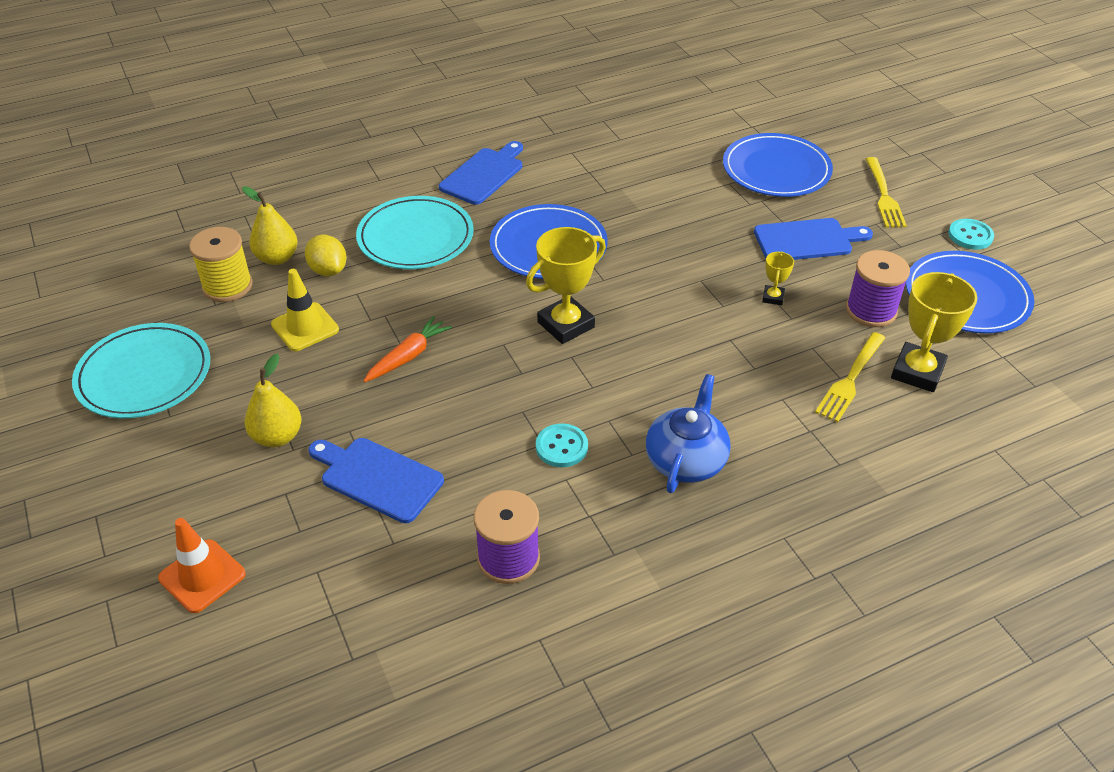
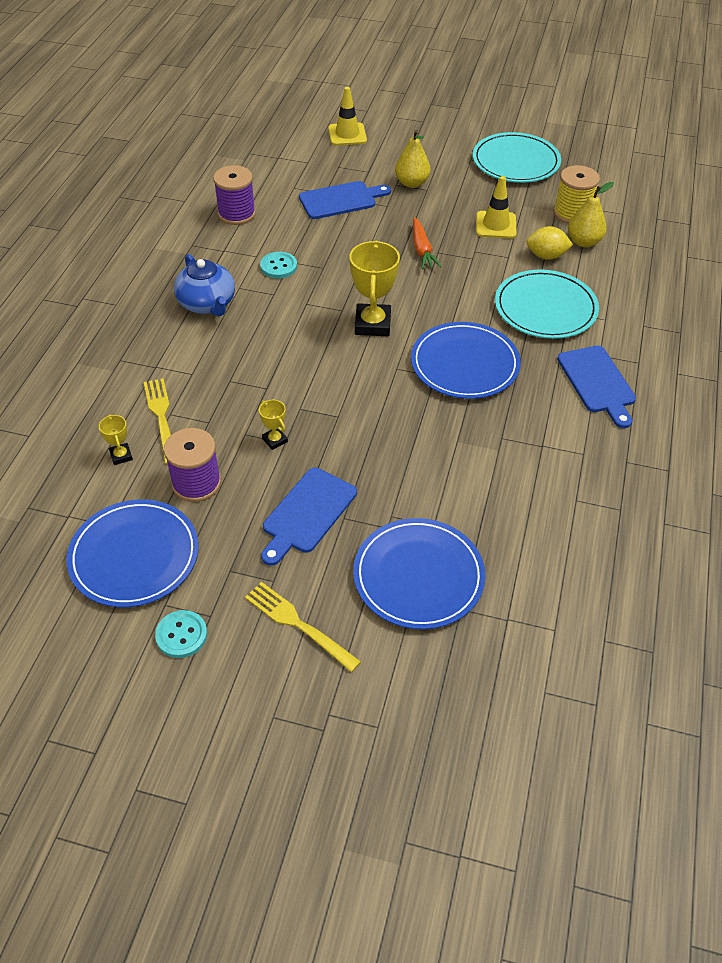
camera: 130 degrees right, 5 degrees up
(202, 576) = (347, 134): orange traffic cone -> yellow traffic cone
(917, 372) = (121, 456): yellow trophy -> yellow trophy, size x0.49

